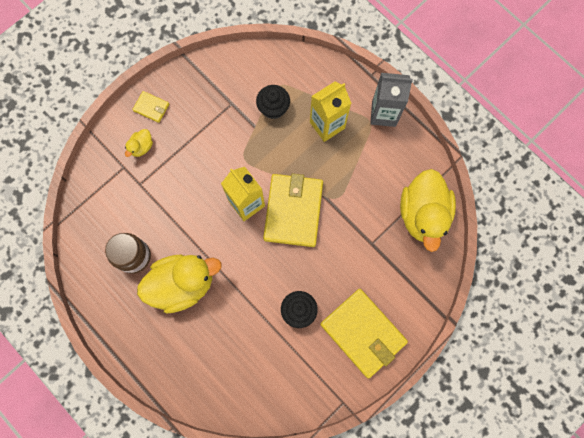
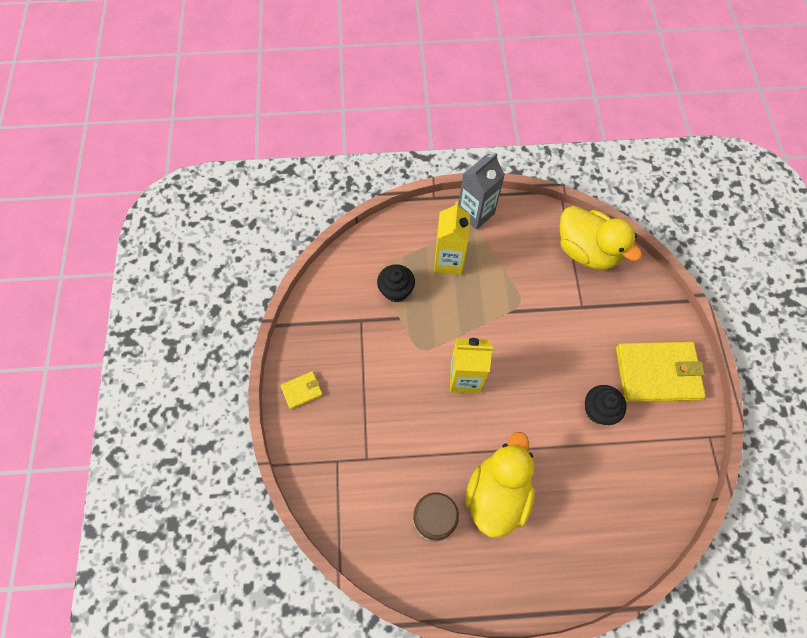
camera: 50 degrees left, 10 degrees down
(141, 147) = (332, 429): yellow duck -> none
(293, 211) = (503, 345): yellow wallet -> none

